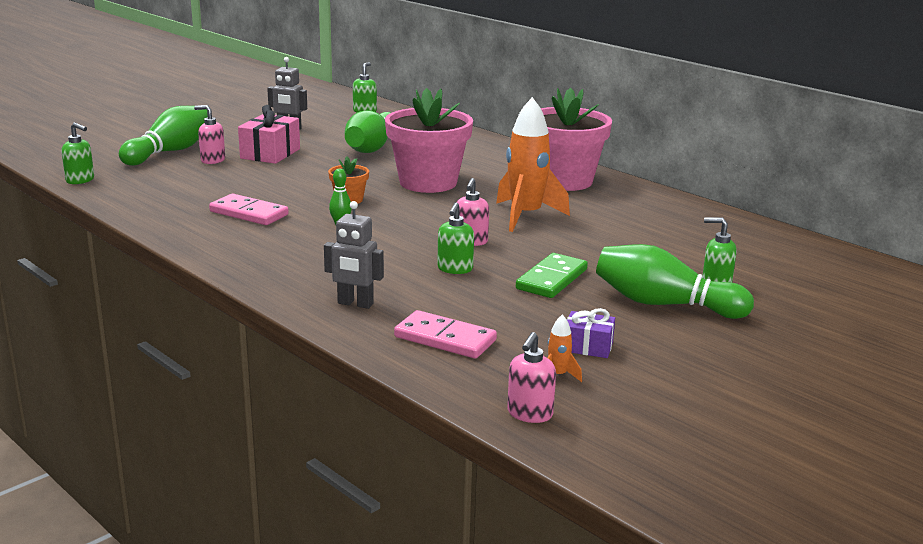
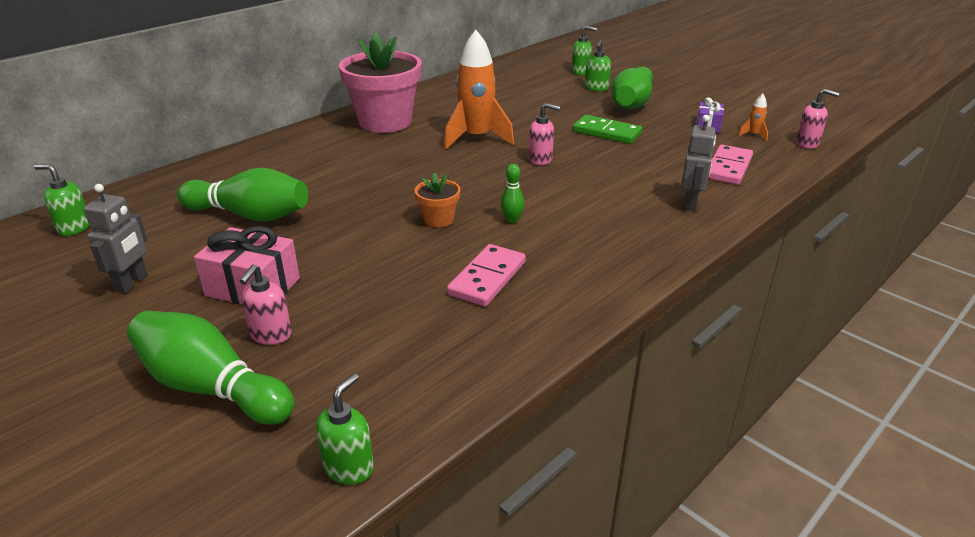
camera: 90 degrees left, 10 degrees up
(428, 182) = (385, 180): pink flower pot -> none
(455, 269) = (602, 165): green soap dispenser -> green soap dispenser (581, 72)

